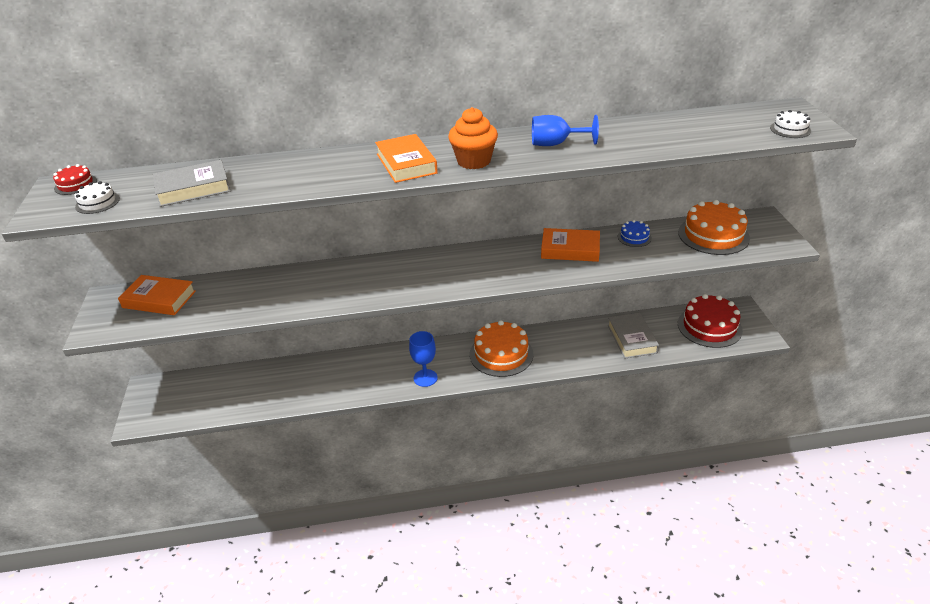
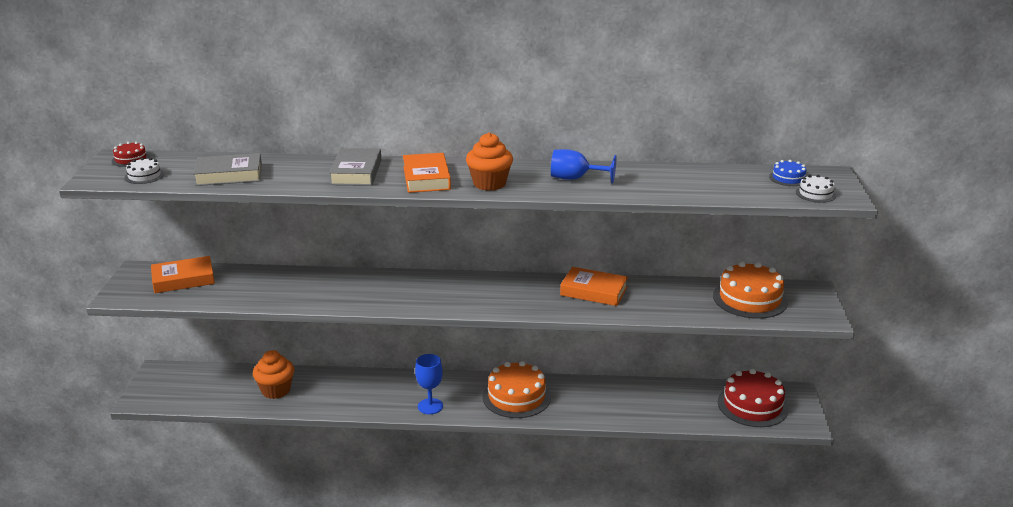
camera: 10 degrees right, 10 degrees down
(159, 299) = (183, 279): orange book -> orange book turned 45 degrees counterclockwise
(272, 387) = (276, 390): none -> orange cupcake
(632, 339) = (661, 404): grey book -> grey book (356, 172)
(634, 237) = (665, 289): blue cake -> blue cake (788, 178)

